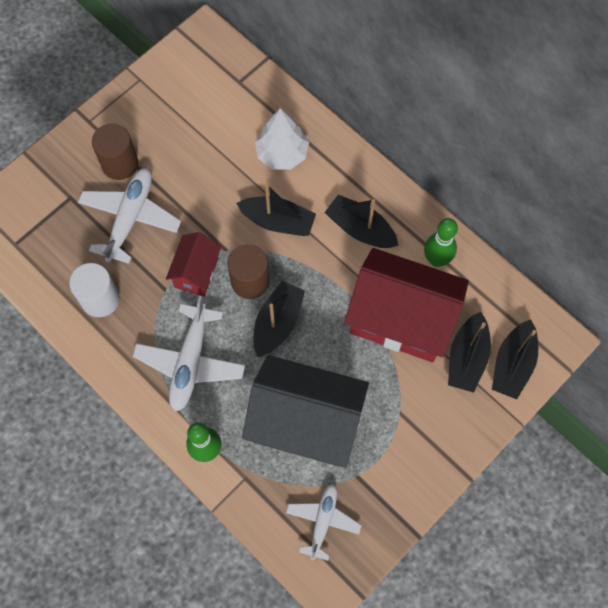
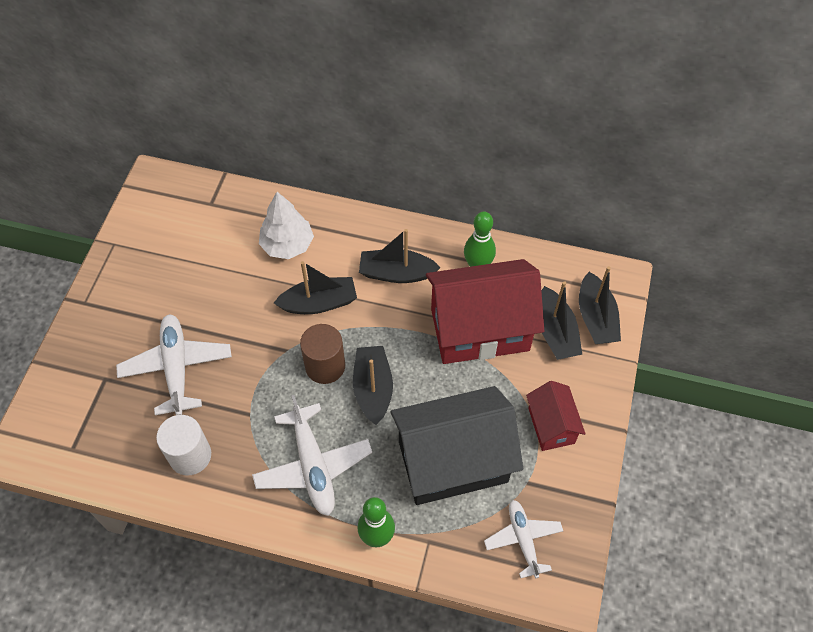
camera: 30 degrees left, 10 degrees down
(120, 164) = (137, 325): brown cylinder -> none
(196, 272) = (270, 384): red house -> red house (551, 426)

